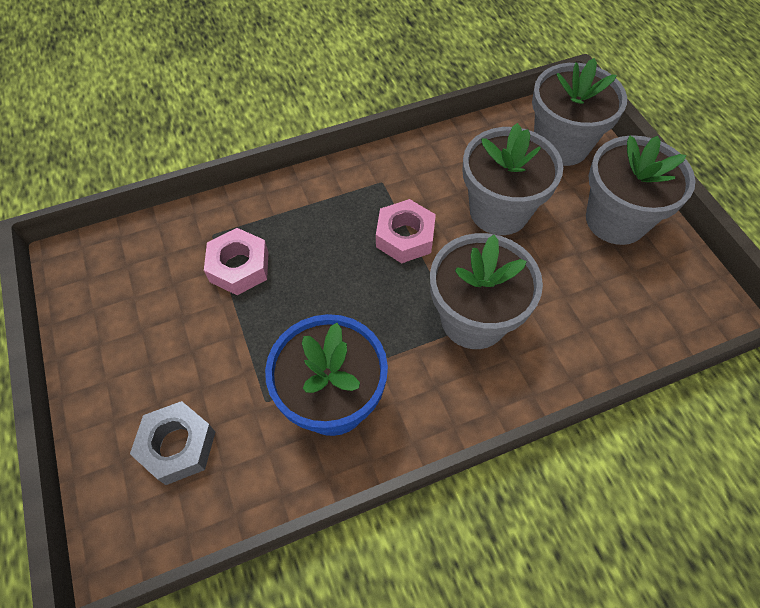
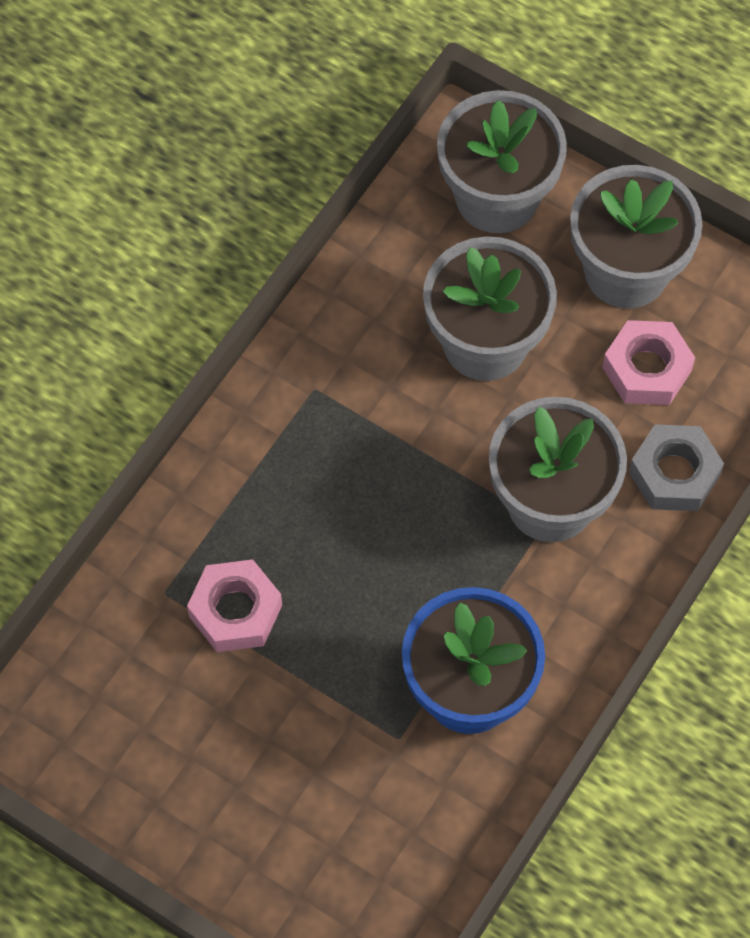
camera: 35 degrees left, 5 degrees up
(178, 446) = (346, 843): grey nut -> grey nut (674, 473)
(405, 237) = (400, 447): pink nut -> pink nut (646, 369)

